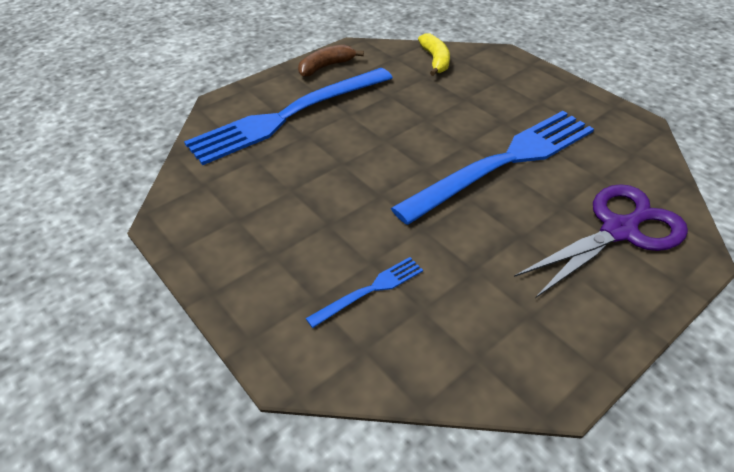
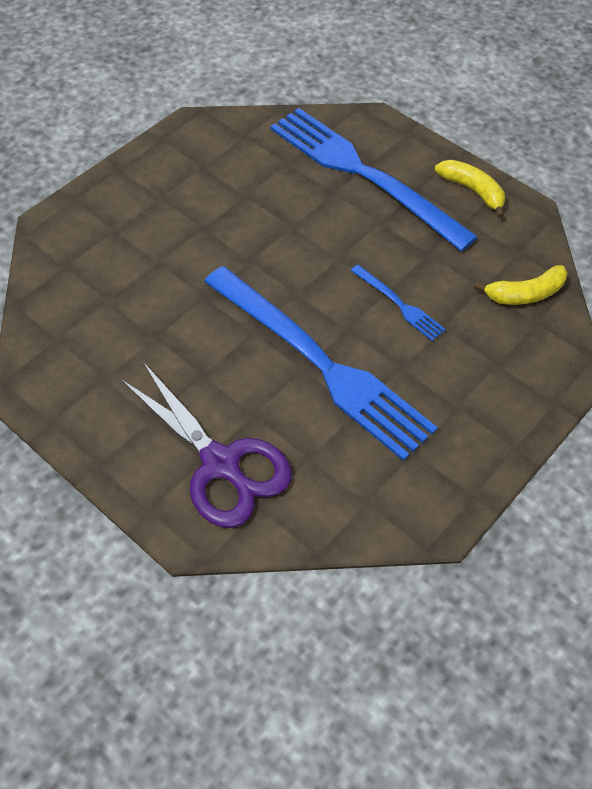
camera: 80 degrees right, 10 degrees up
(326, 66) = (472, 190): brown banana -> yellow banana
(370, 290) = (125, 264): blue fork -> blue fork (399, 304)

